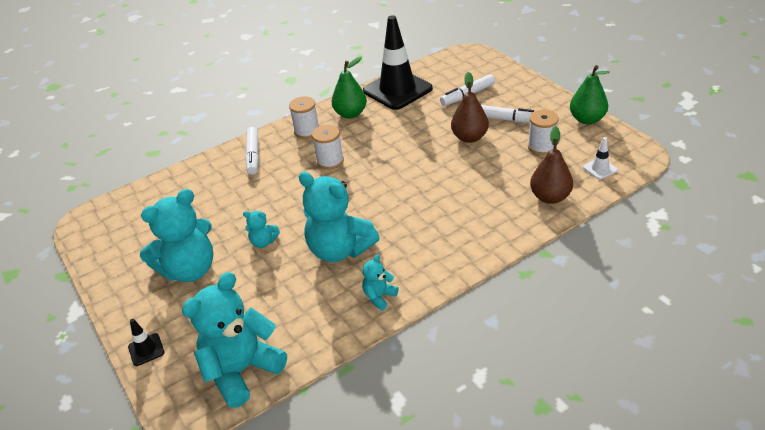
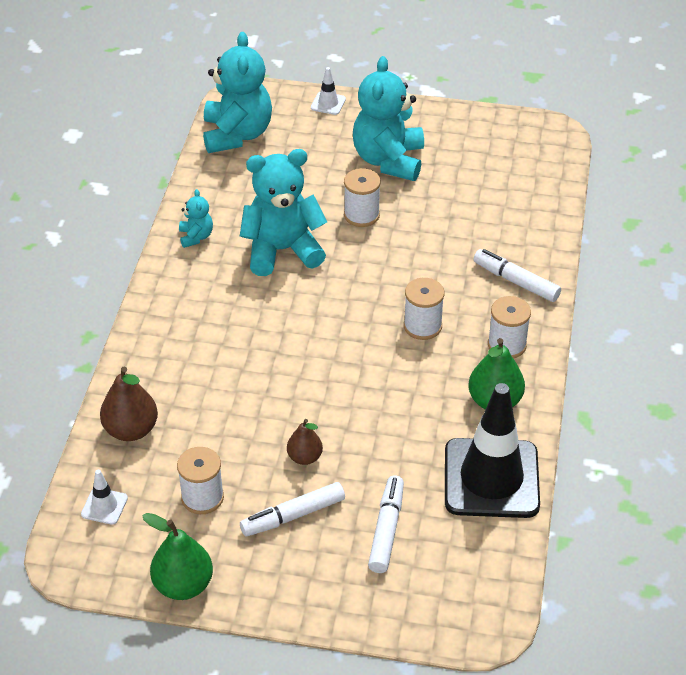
camera: 130 degrees right, 5 degrees up
(146, 349) = (328, 103): black traffic cone -> white traffic cone
(263, 242) = (361, 215): turquoise teddy bear -> white spool
(469, 137) = (305, 457): brown pear -> brown pear, size x0.62

